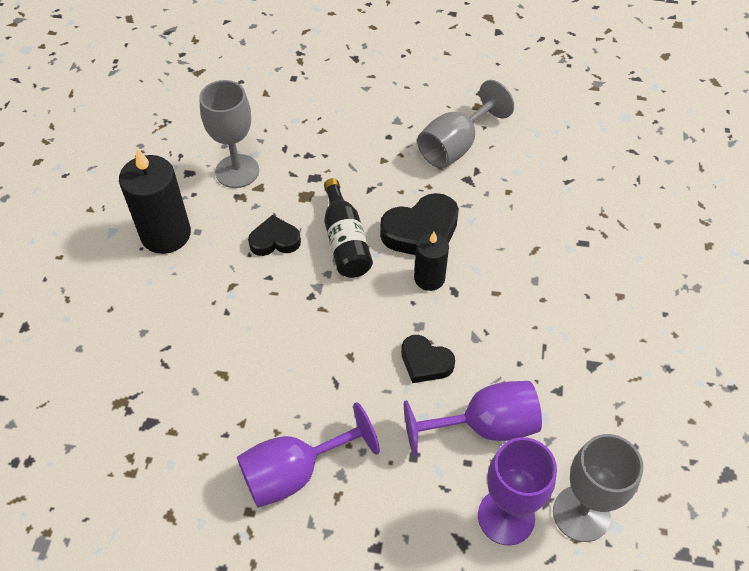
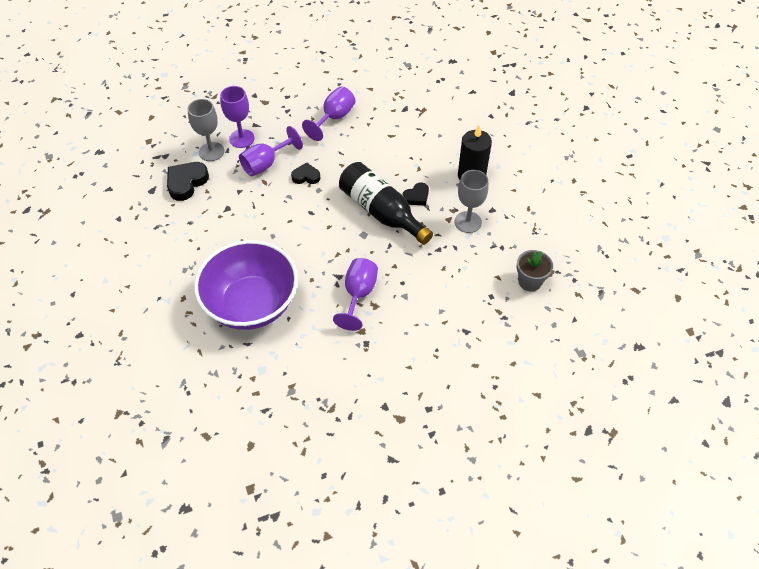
camera: 150 degrees right, 0 degrees up
(234, 72) = (529, 282): none -> grey flower pot
(345, 241) = (381, 212): black bottle -> black bottle, size x1.69
(421, 232) = (345, 234): black heart -> black heart (186, 183)
(429, 278) = (327, 213): black candle -> none
(455, 146) = (358, 294): grey goblet -> purple goblet
(608, 195) = (251, 304): none -> purple bowl

